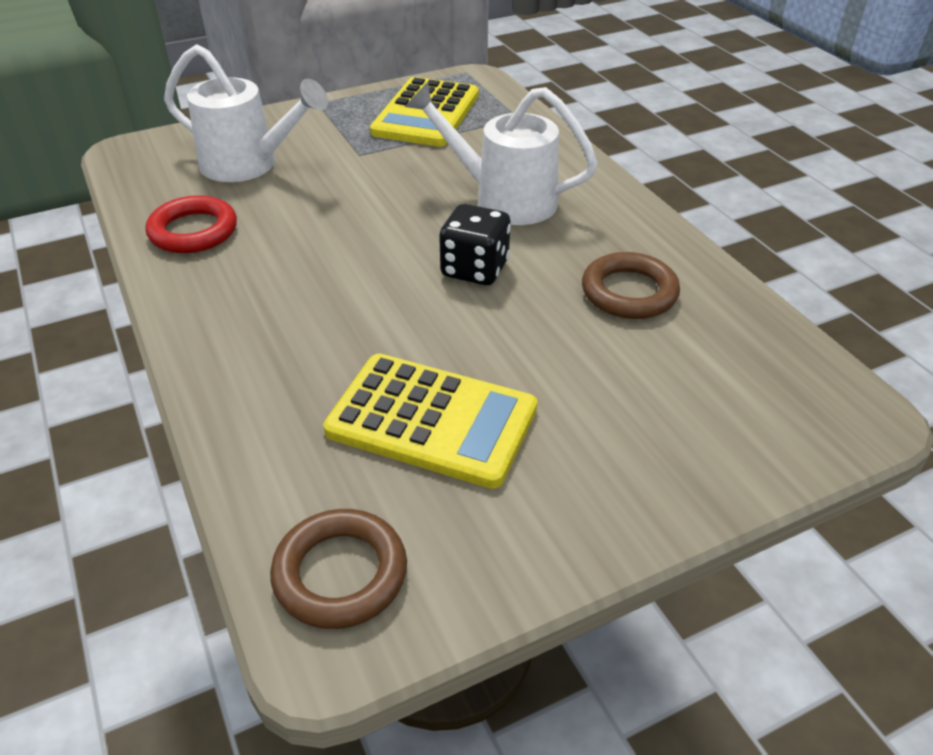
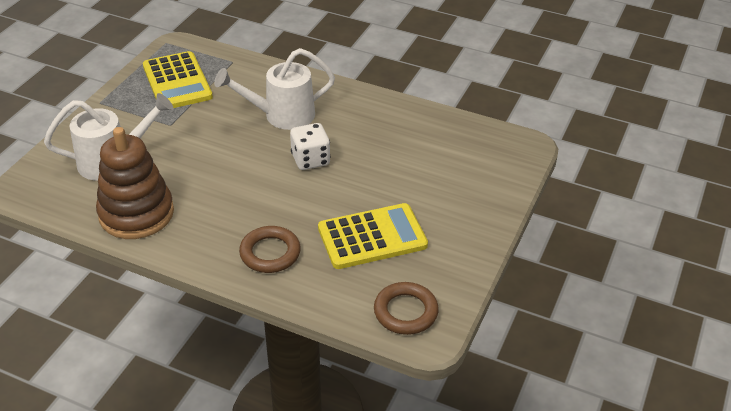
camera: 40 degrees left, 0 degrees up
(193, 231) = (136, 213): red ring -> brown stacking toy
(475, 269) = (310, 160): black dice -> white dice
(629, 292) = (391, 136): brown ring -> brown ring (270, 253)

